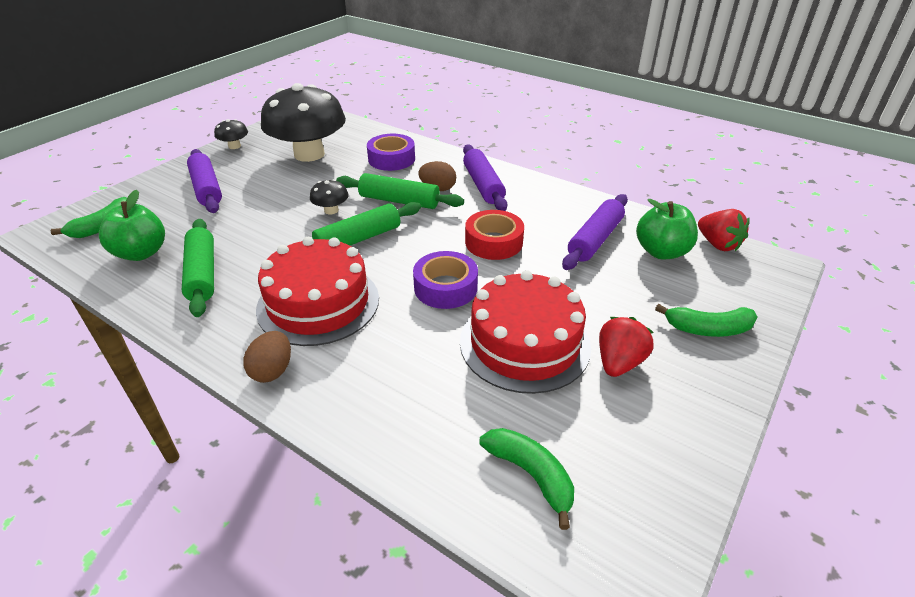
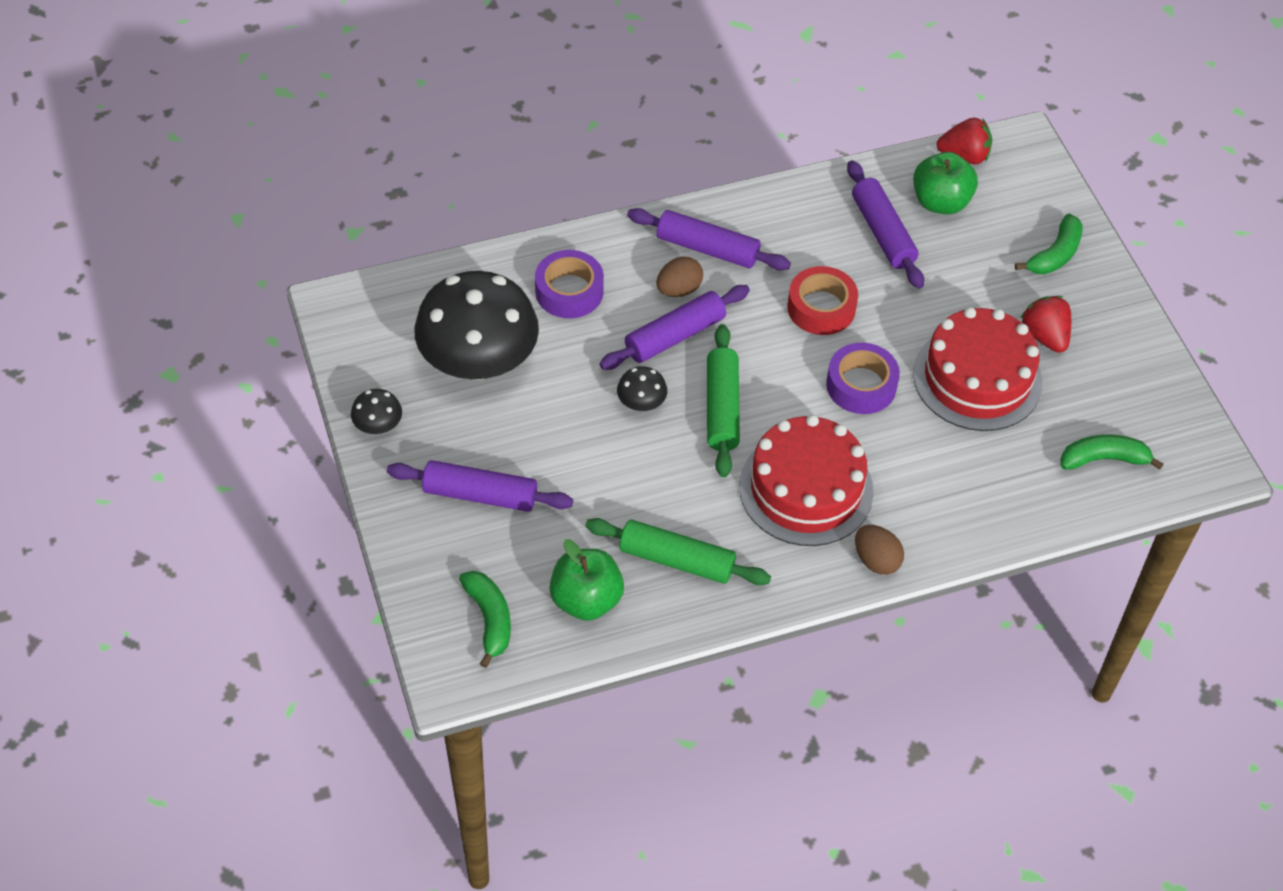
camera: 55 degrees left, 15 degrees up
(399, 201) = (675, 336): green rolling pin -> purple rolling pin

